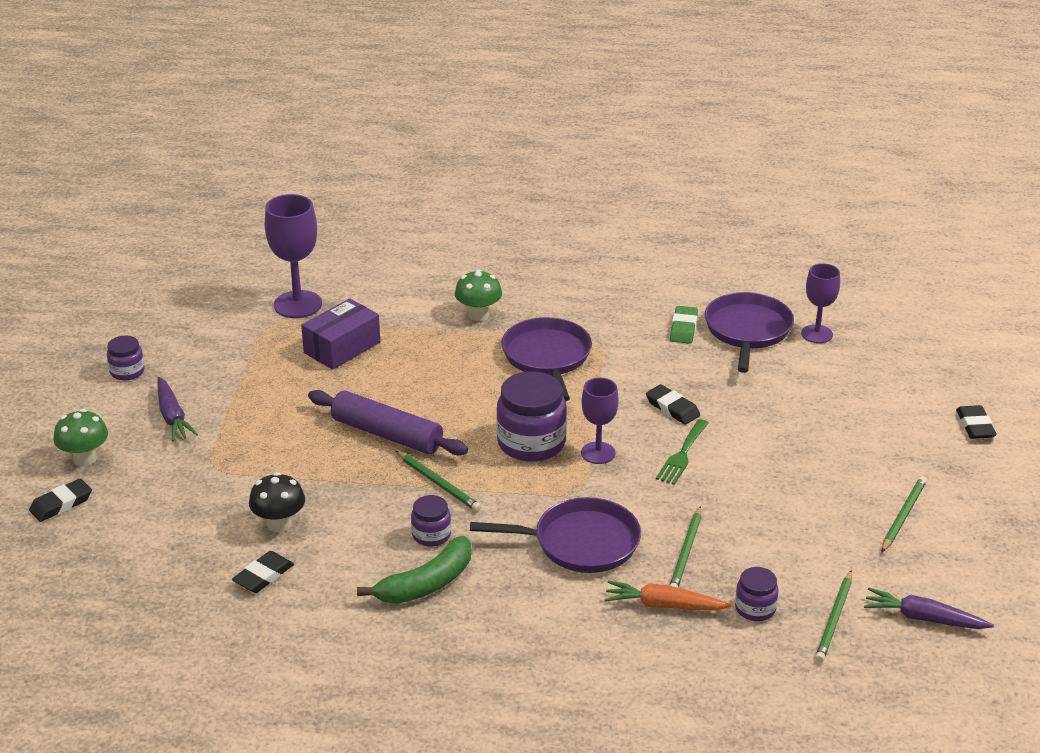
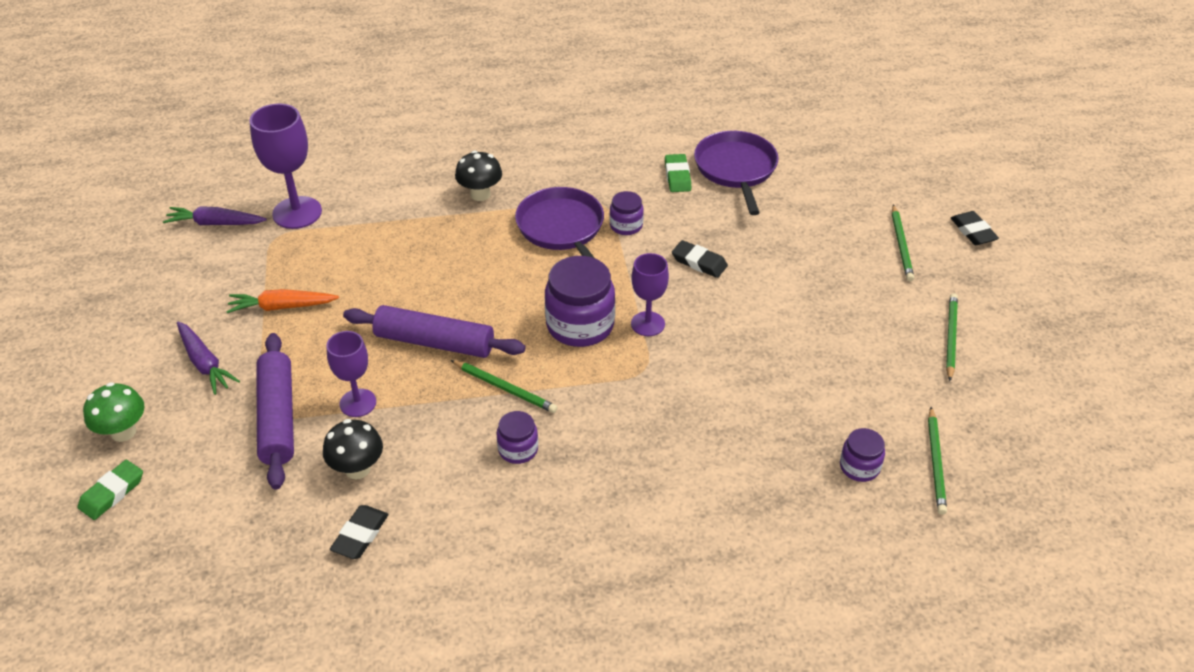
camera: 15 degrees left, 10 degrees up
(61, 504) = (112, 492): black eraser -> green eraser
(127, 371) = (140, 319): purple jar -> purple jar (626, 225)
(222, 471) = (277, 417): none -> purple rolling pin
(342, 347) = (357, 253): purple box -> none
(426, 584) = (533, 508): green banana -> none
(478, 315) = (480, 194): green mushroom -> black mushroom
(581, 543) = (668, 427): purple pan -> none
(663, 605) = (773, 482): orange carrot -> orange carrot (281, 307)
(682, 455) = (727, 311): green fork -> none
(686, 552) = (771, 417): green pencil -> green pencil (901, 245)
(816, 334) = (798, 162): purple goblet -> purple goblet (358, 403)
(923, 618) = (1014, 444): purple carrot -> purple carrot (215, 223)

